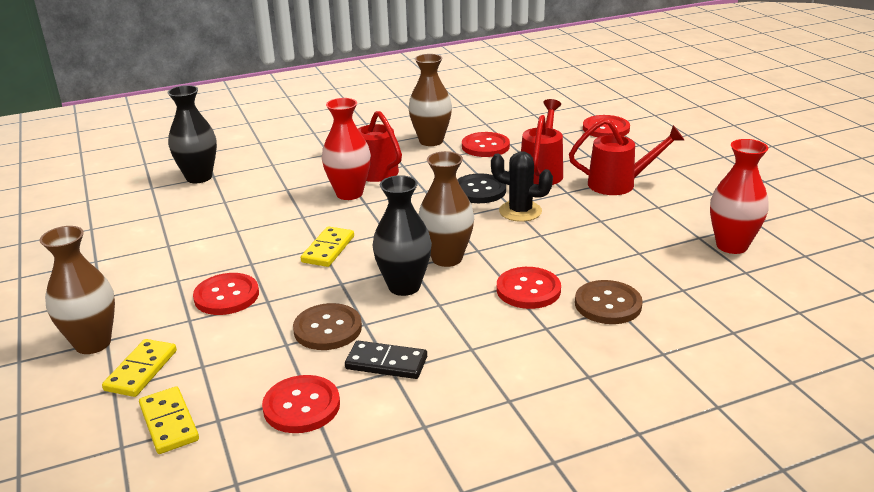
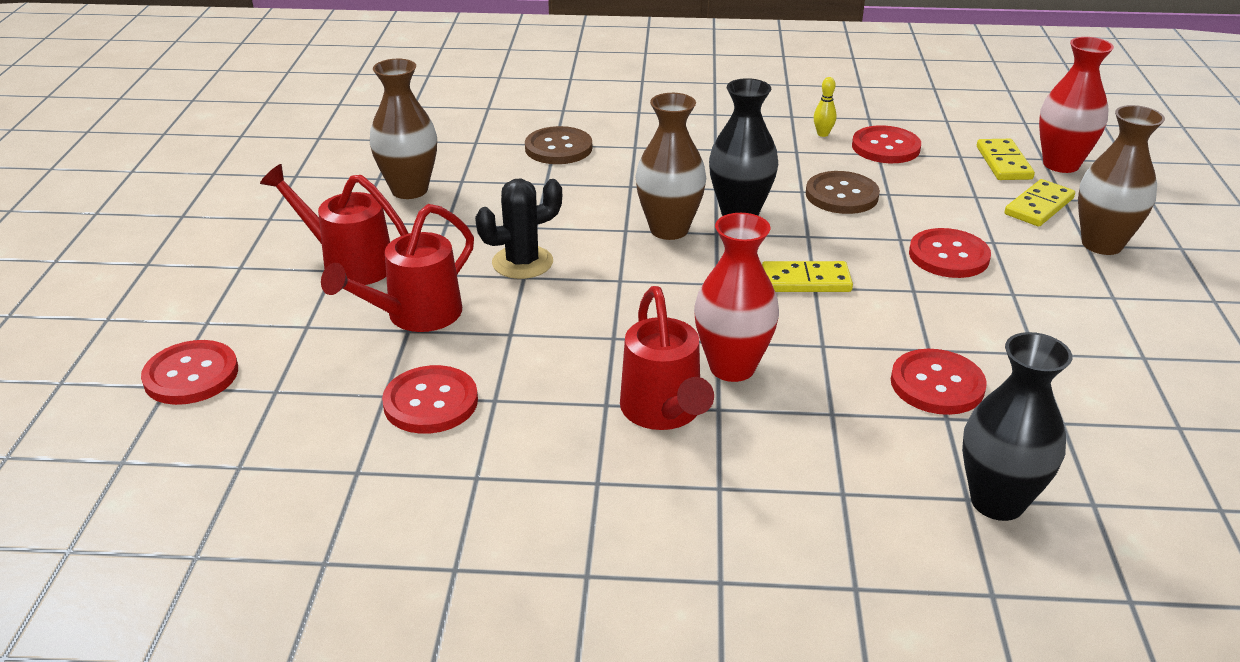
camera: 155 degrees left, 5 degrees up
(328, 249) = (806, 281): yellow domino -> yellow domino turned 45 degrees clockwise
(376, 405) = (823, 134): none -> yellow bowling pin
(386, 363) = (798, 157): black domino -> none
(431, 141) = (506, 453): brown vase -> brown vase (409, 190)
(479, 190) = (538, 311): black button -> none
(520, 211) = (522, 262): black cactus -> black cactus turned 75 degrees counterclockwise
(528, 290) = (616, 177): red button -> red button (937, 384)
(732, 246) = (364, 162): red vase -> red vase (1061, 164)

